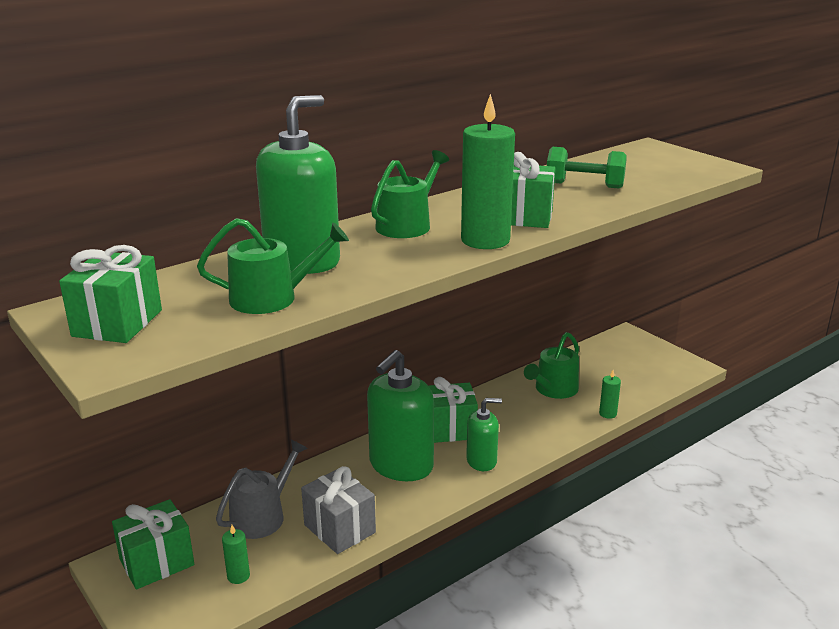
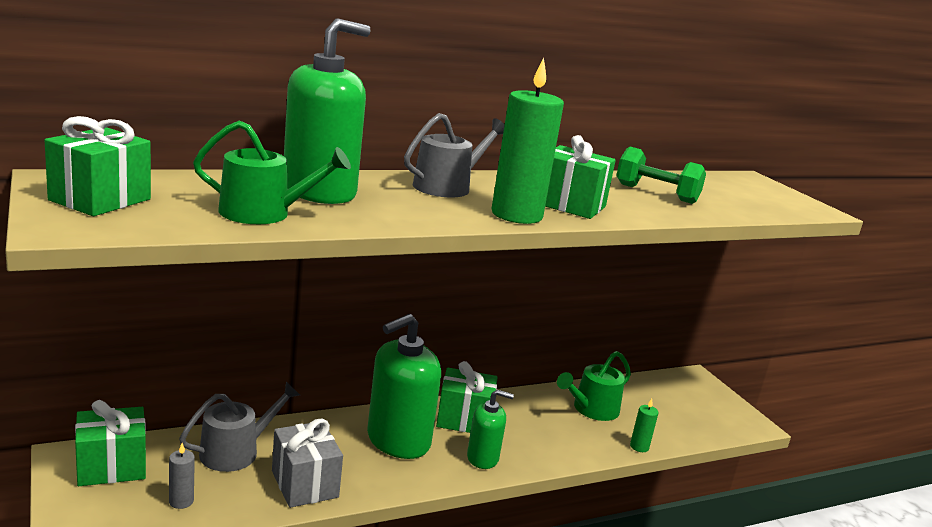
camera: 10 degrees right, 5 degrees down
(238, 576) = (181, 501): green candle -> grey candle
(407, 225) = (447, 186): green watering can -> grey watering can

